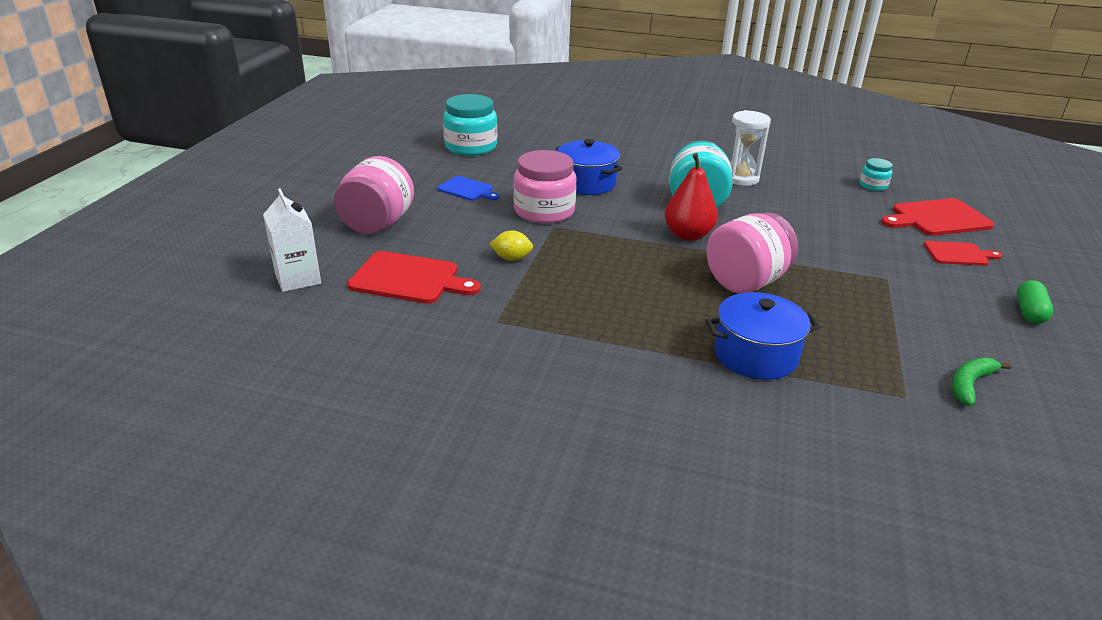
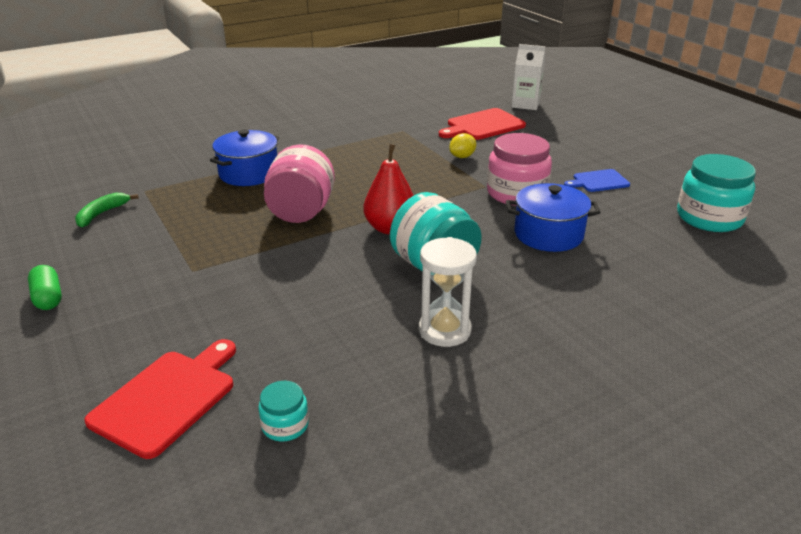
camera: 135 degrees right, 0 degrees up
(377, 224) = (572, 137): pink jar -> none
(959, 254) = (127, 342): red cutting board -> none
(970, 384) = (102, 214): green banana -> green banana turned 150 degrees counterclockwise

